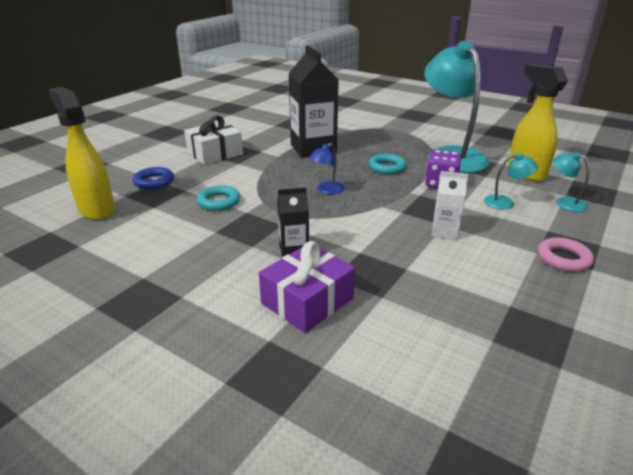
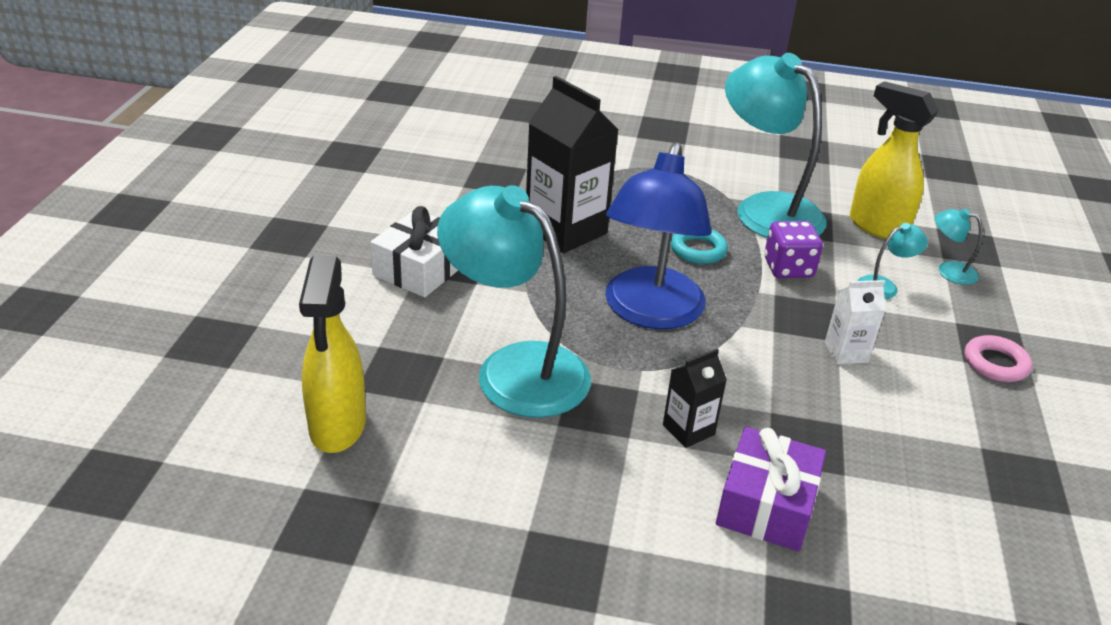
camera: 25 degrees left, 5 degrees up
(96, 209) = (337, 427): yellow spray bottle -> yellow spray bottle turned 120 degrees counterclockwise
(154, 182) = (376, 350): blue ring -> none
(219, 202) = (515, 368): turquoise ring -> turquoise lamp
(327, 190) = (650, 312): blue lamp -> blue lamp, size x2.43

